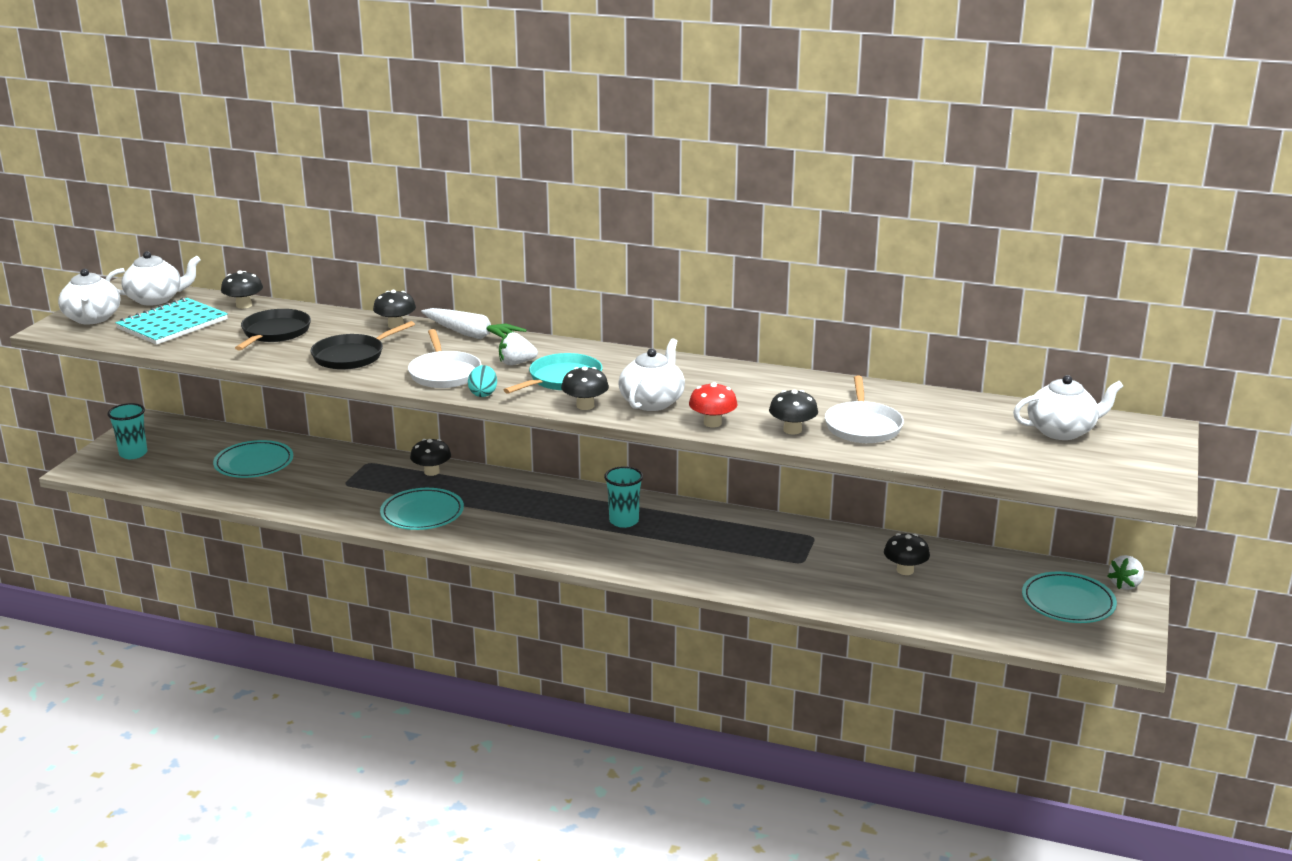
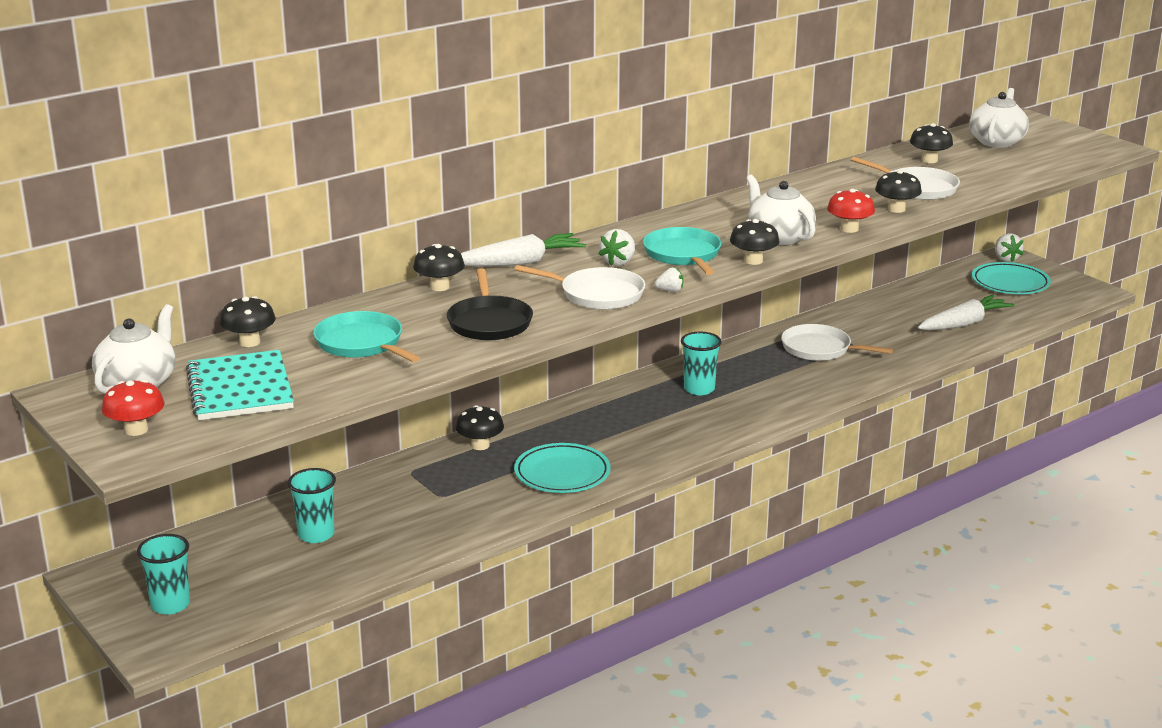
camera: 55 degrees left, 0 degrees up
(92, 318) = (136, 430): white teapot -> red mushroom
(254, 464) = (316, 535): turquoise plate -> turquoise cup
(274, 333) = (361, 343): black pan -> turquoise pan
(483, 394) = (670, 290): turquoise egg -> white strawberry
(771, 549) = (819, 349): none -> white pan
(905, 570) = (908, 315): black mushroom -> black mushroom (929, 160)
(931, 602) = (964, 323): none -> white carrot

